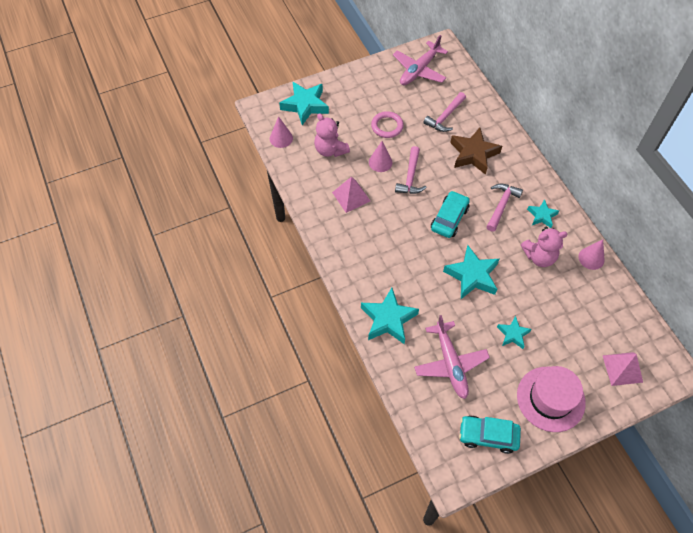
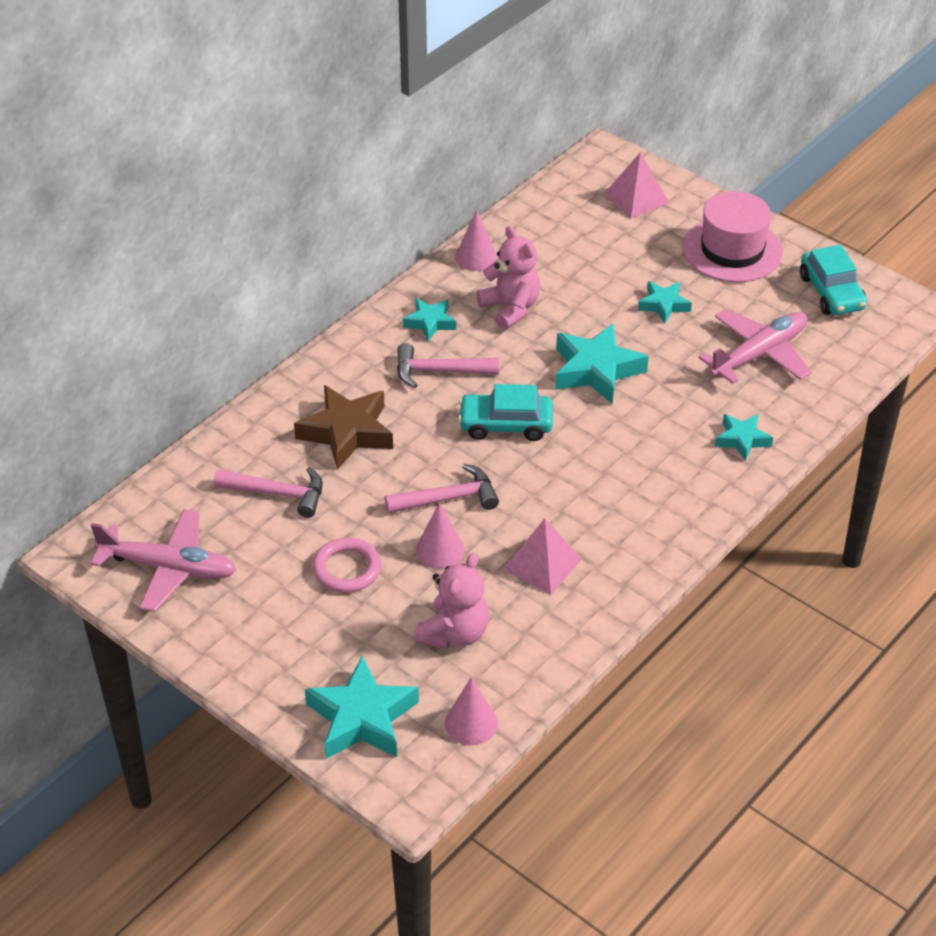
camera: 115 degrees left, 15 degrees down
(388, 319) = (742, 440): turquoise star -> turquoise star, size x0.57

